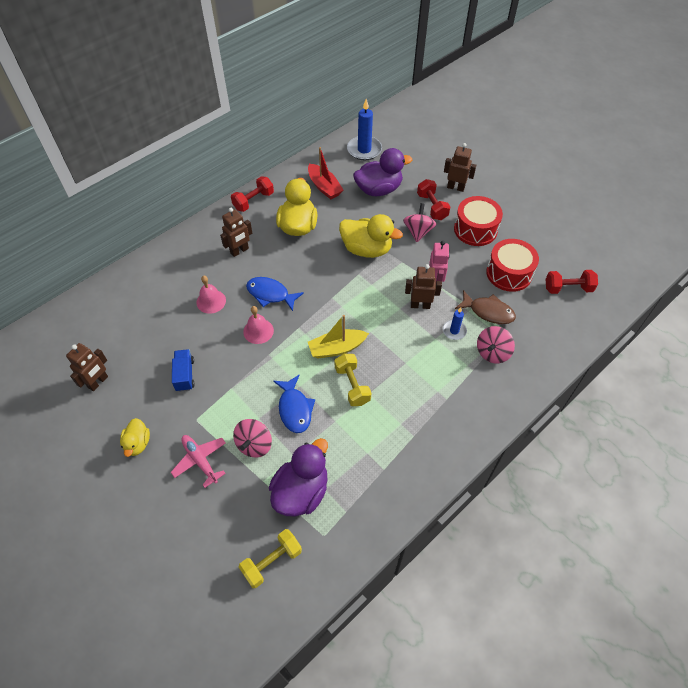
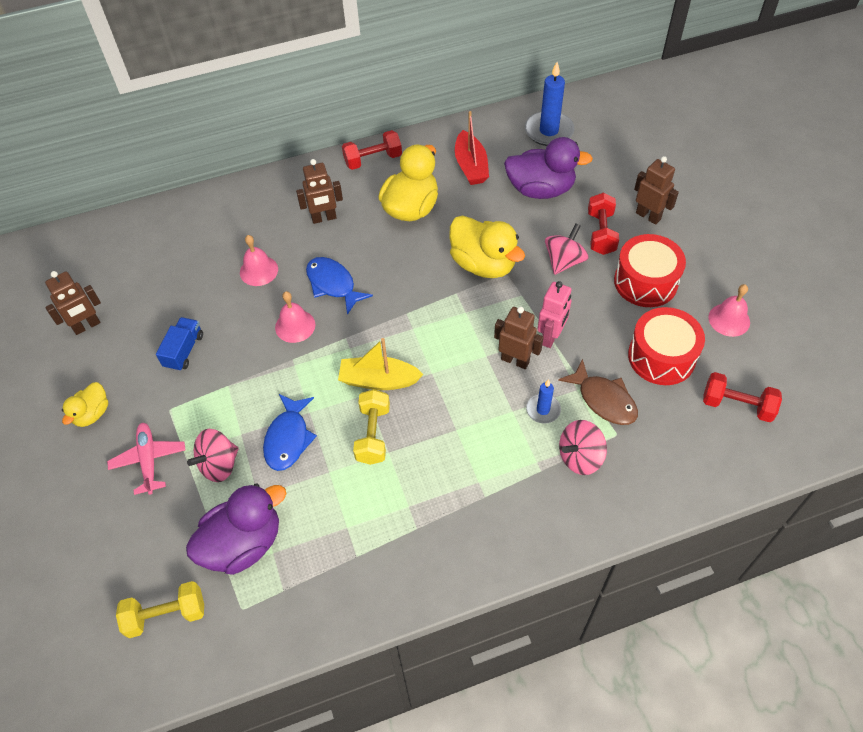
camera: 25 degrees right, 0 degrees up
(536, 237) = (729, 319): none -> pink bell

